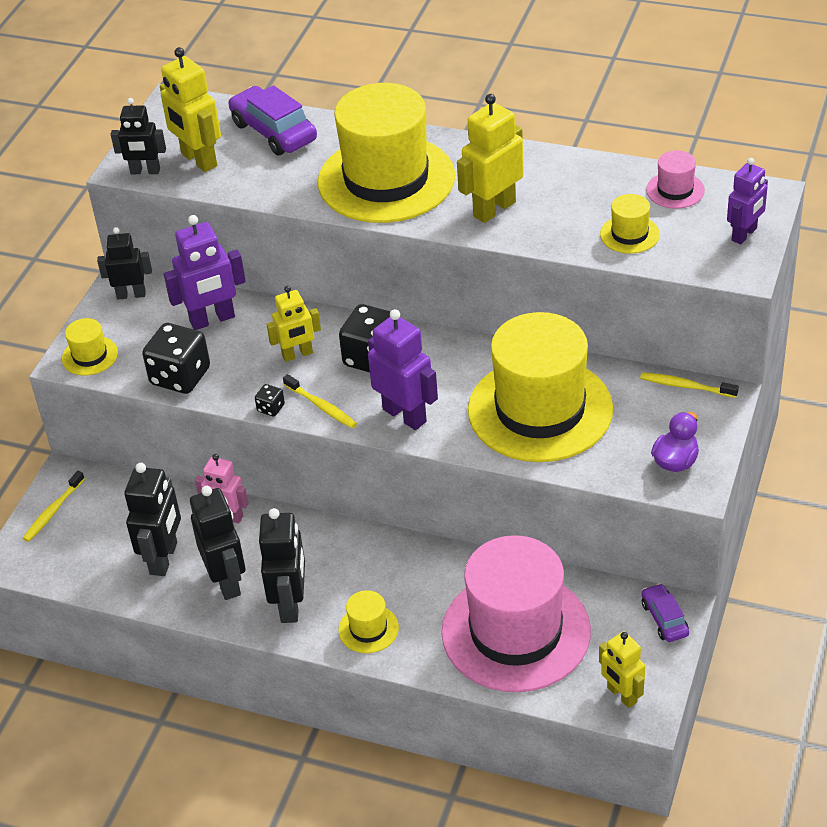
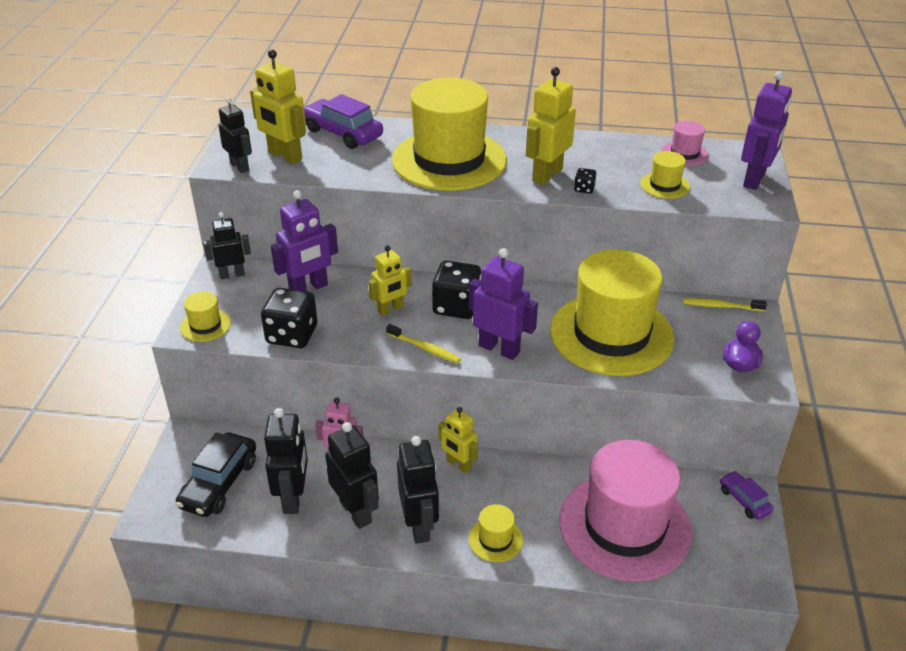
camera: 15 degrees left, 5 degrees down
(53, 511) = (181, 467): yellow toothbrush -> none
(89, 534) = (219, 483): none -> black car
(145, 171) = (240, 167): black robot -> black robot turned 120 degrees counterclockwise
(271, 408) = (380, 353): black dice -> black dice (584, 189)
(621, 695) = (736, 571): yellow robot -> yellow robot (458, 464)
(744, 234) = (755, 179): purple robot -> purple robot, size x1.51

